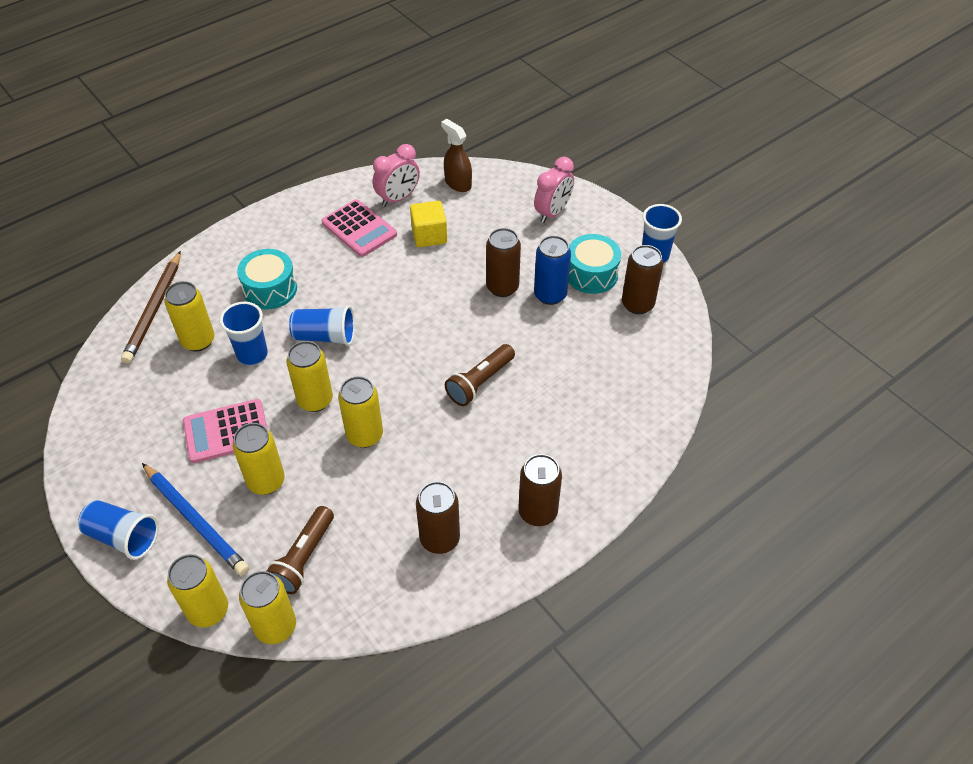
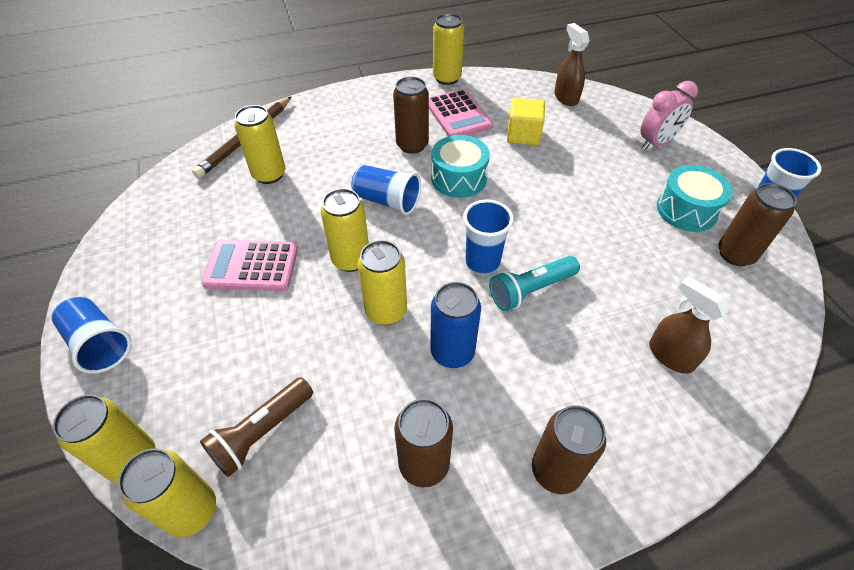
camera: 20 degrees right, 0 degrees up
(195, 521) = (175, 349): blue pencil -> none
(252, 355) = (311, 200): blue cup -> blue cup (482, 262)
(266, 481) = (264, 329): yellow can -> yellow can (447, 78)
(270, 289) = (354, 146): turquoise drum -> turquoise drum (459, 178)
(398, 198) = (504, 98): pink clock -> none
(480, 382) = (530, 290): brown flashlight -> turquoise flashlight
(502, 287) = (584, 199): brown can -> brown can (412, 145)
(550, 295) = (634, 219): blue can -> blue can (452, 352)
(602, 403) = (670, 355): none -> brown spray bottle

